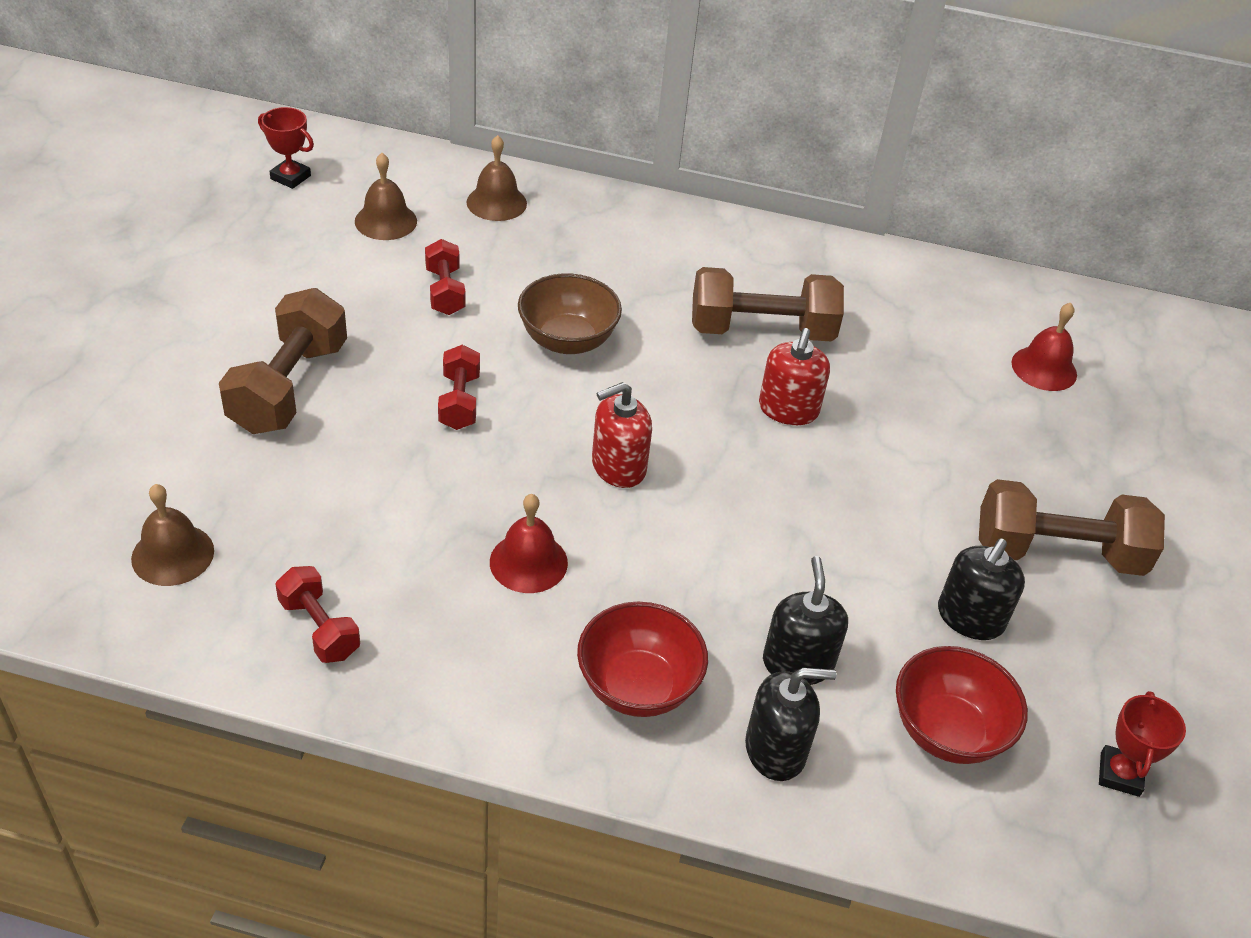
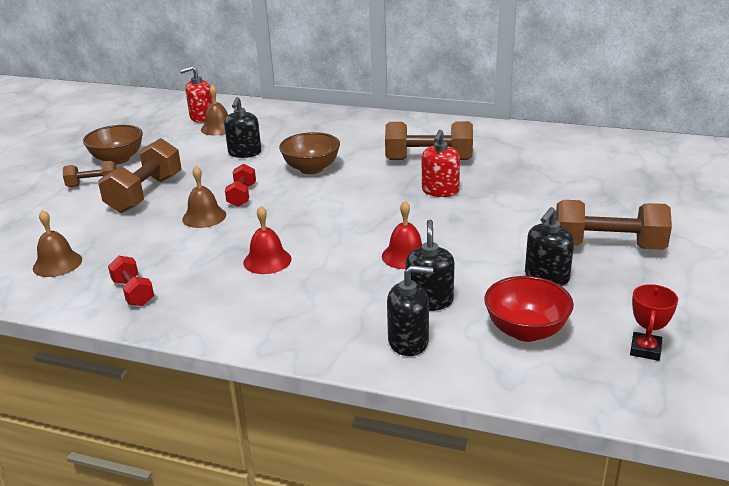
camera: 10 degrees right, 15 degrees down
(188, 357) = (93, 184): none -> brown dumbbell
(219, 293) = (118, 159): none -> brown bowl
(290, 177) = (170, 115): red trophy -> none
(445, 291) = (244, 153): red dumbbell -> black soap dispenser
(496, 202) = (282, 118): brown bell -> brown bell (204, 217)
(618, 467) = (331, 218): red soap dispenser -> red soap dispenser (202, 118)
(638, 686) = (324, 314): red bowl -> none
(1044, 368) = (604, 167): red bell -> red bell (405, 256)

